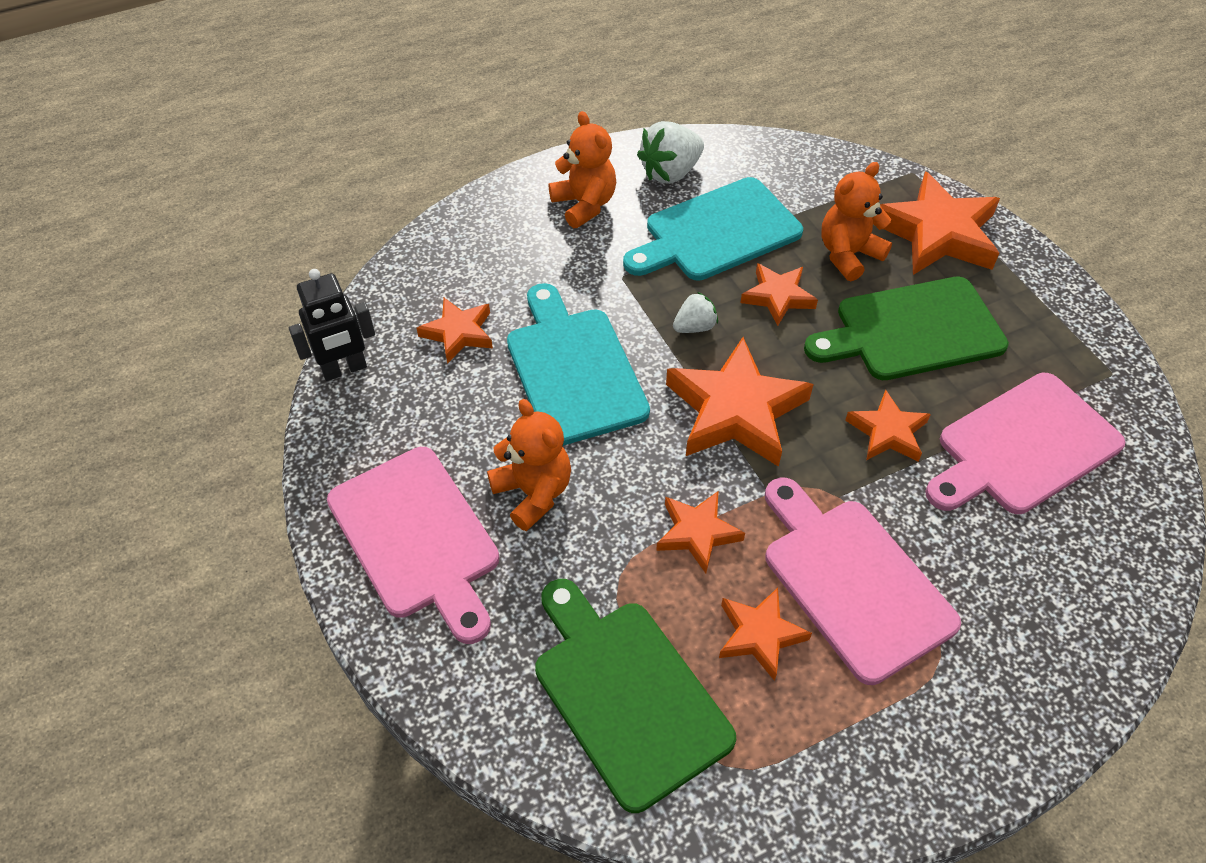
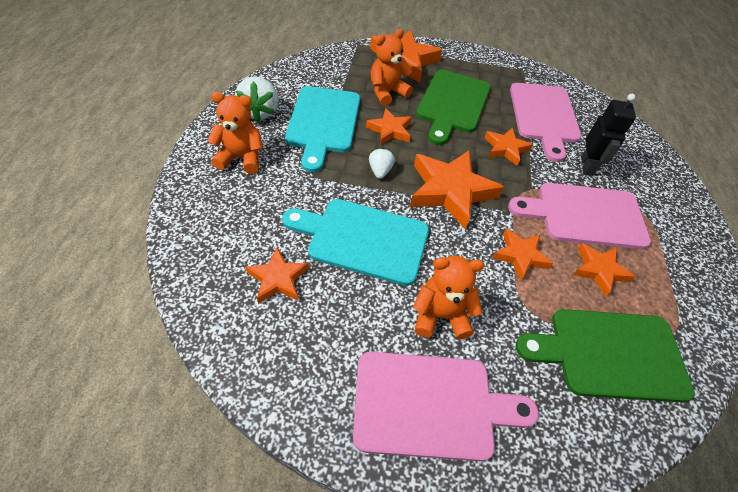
camera: 60 degrees left, 0 degrees up
(344, 369) = (243, 367): black robot -> black robot (587, 166)
(848, 255) = (387, 92): orange teddy bear -> orange teddy bear turned 60 degrees clockwise

